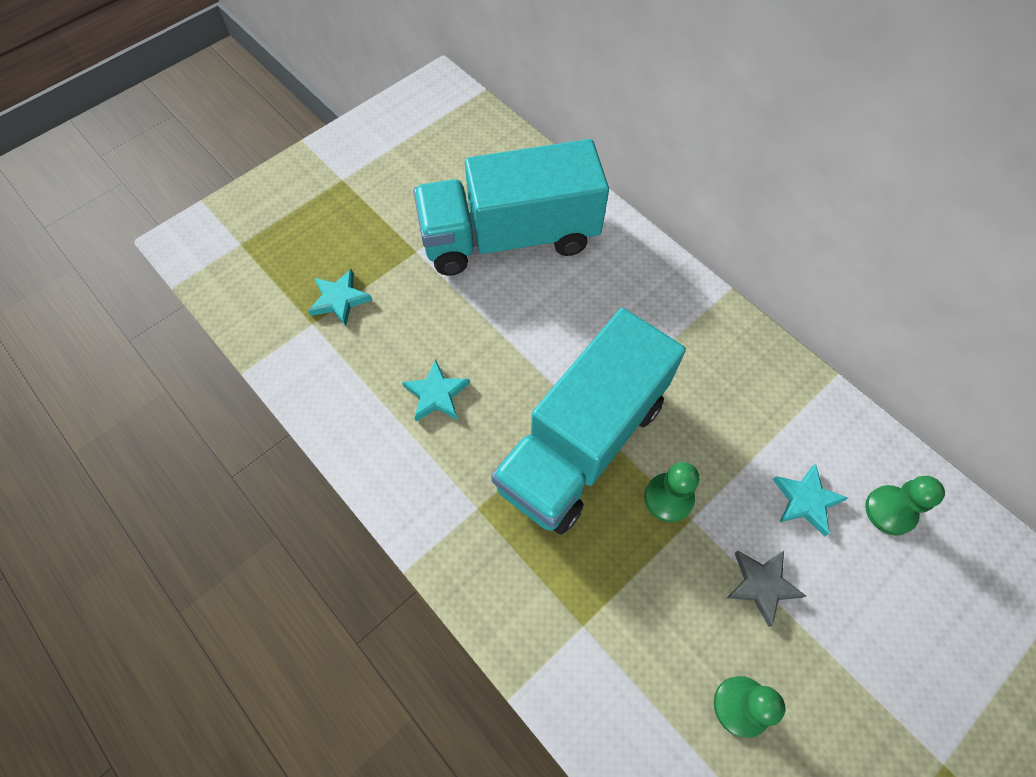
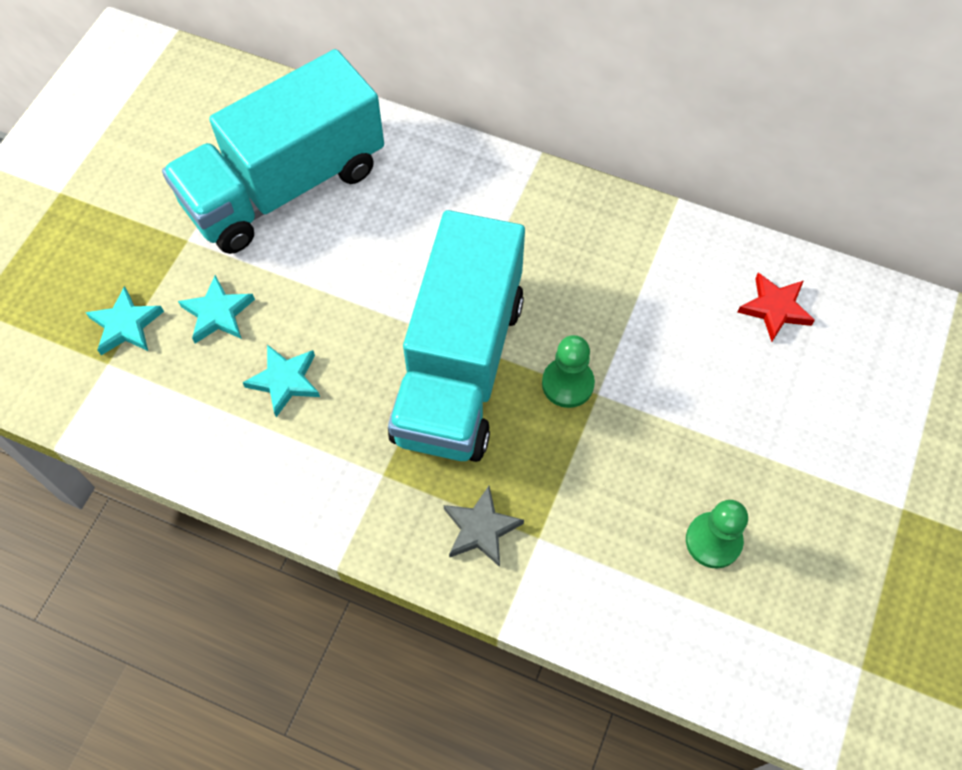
camera: 25 degrees left, 0 degrees up
(762, 585) = (688, 426): grey star -> grey star (481, 529)
(806, 500) = (696, 331): turquoise star -> turquoise star (218, 313)
(890, 511) = (775, 308): green pawn -> red star

